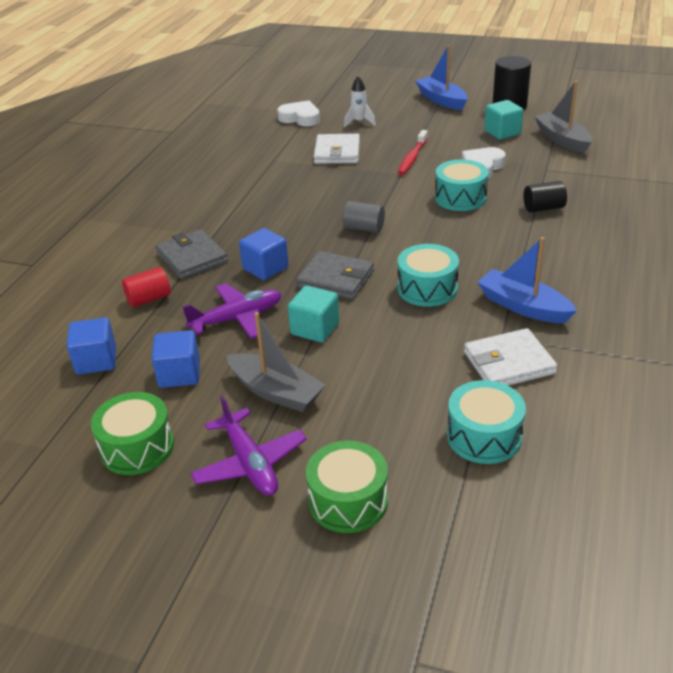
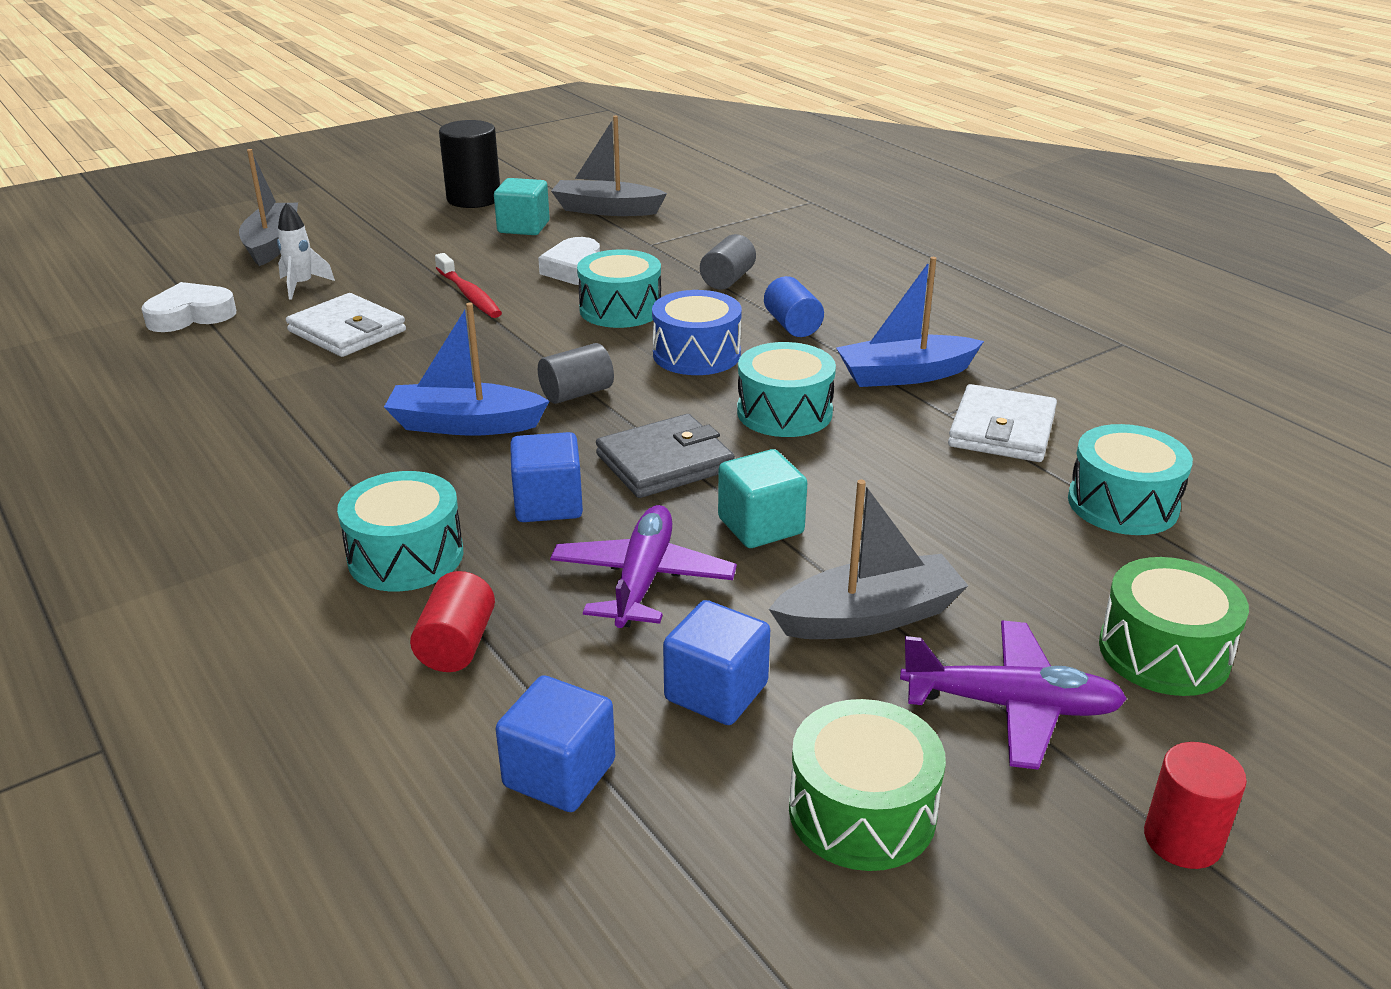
camera: 55 degrees left, 5 degrees down
(192, 257) = (406, 556): grey wallet -> turquoise drum
(198, 555) = (1182, 840): none -> red cylinder
(383, 96) = (272, 244): none -> grey boat
(442, 100) = (370, 221): blue boat -> blue boat (465, 425)
(448, 238) = (696, 354): none -> blue drum
(523, 249) = (792, 325): none -> blue cylinder
(543, 208) = (727, 280): black cylinder -> grey cylinder

